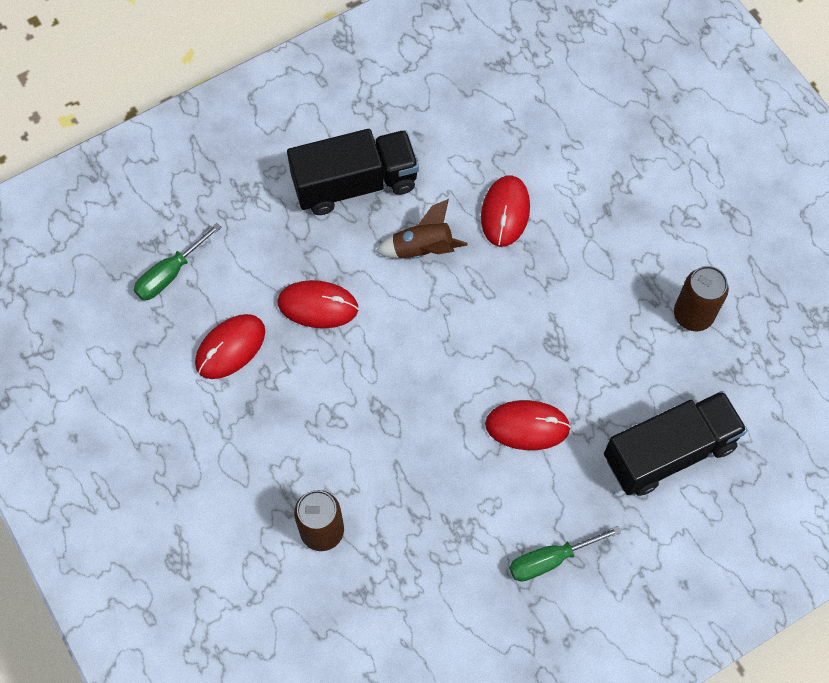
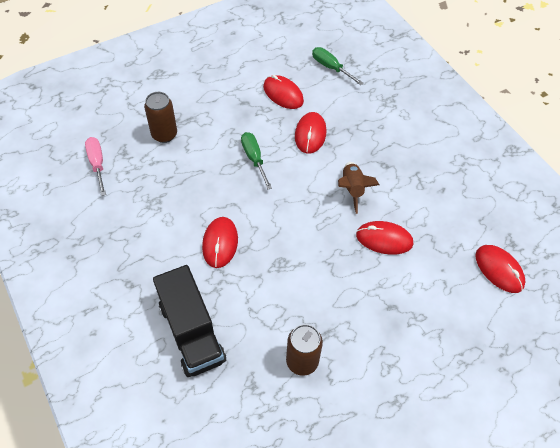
camera: 90 degrees right, 10 degrees down
(355, 184) = (399, 154): black truck -> none
(389, 632) = (97, 164): none -> pink screwdriver
(542, 83) = (499, 270): none -> red mouse
(551, 559) = (126, 251): green screwdriver -> green screwdriver (254, 159)

